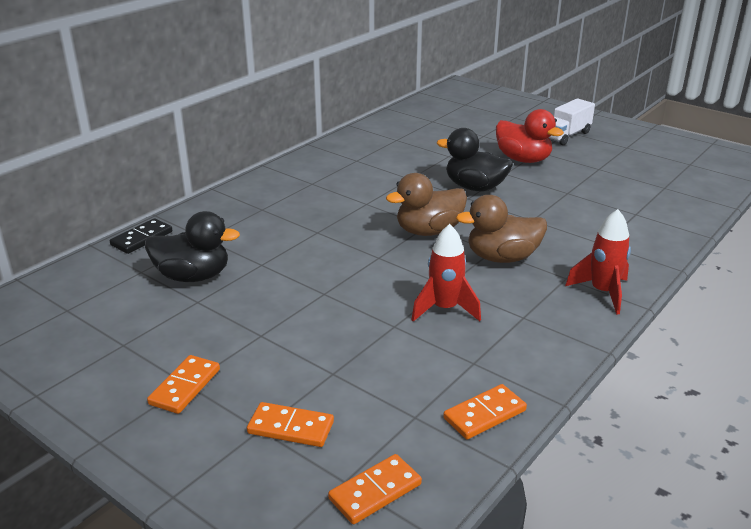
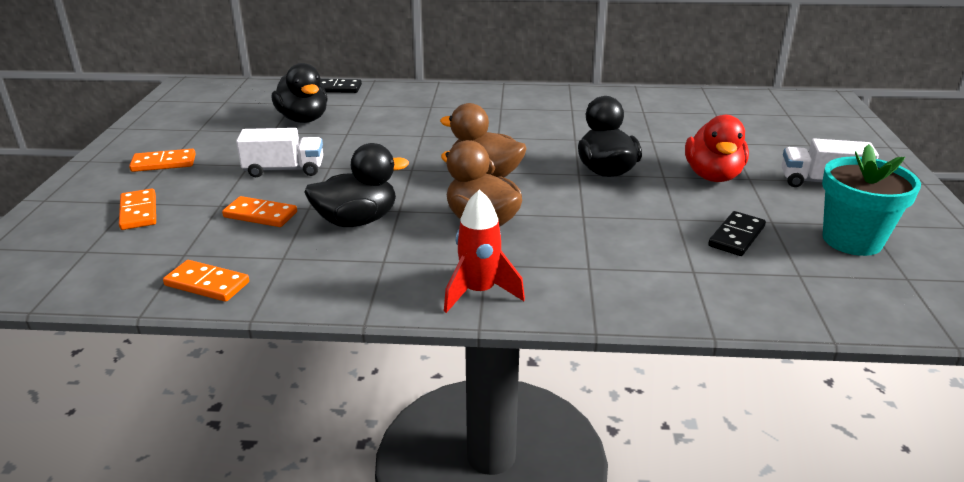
camera: 55 degrees right, 0 degrees up
(299, 318) = (284, 170): none -> white truck
(375, 492) = (78, 266): orange domino -> orange domino (260, 215)
(445, 309) = (357, 221): red rocket -> black duck
(607, 185) = (736, 236): none -> black domino
(640, 158) = (852, 240): none -> turquoise flower pot

